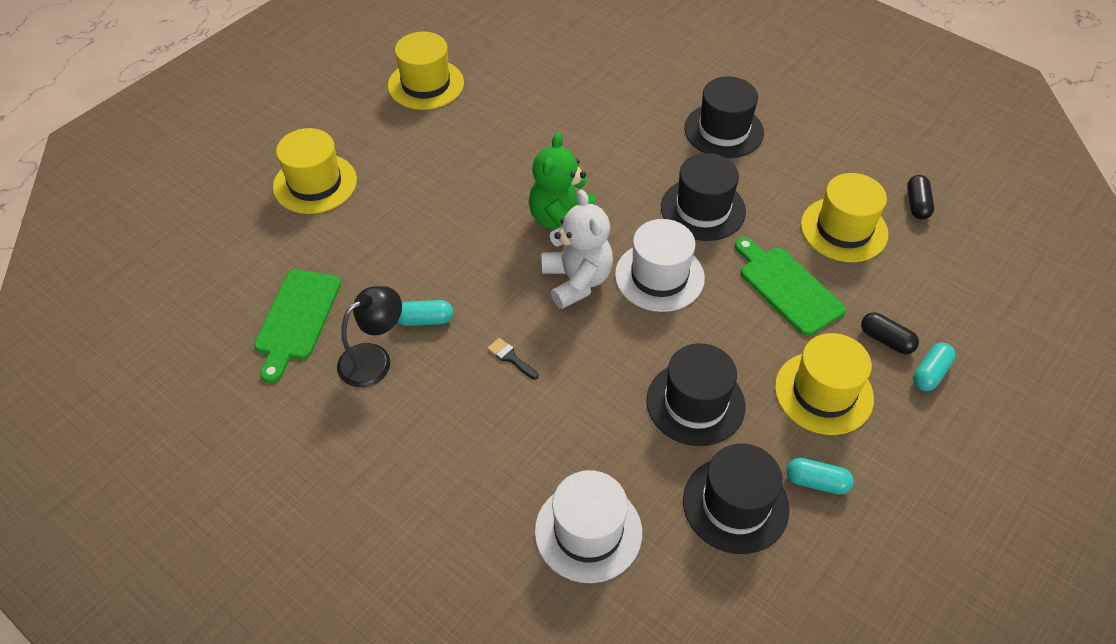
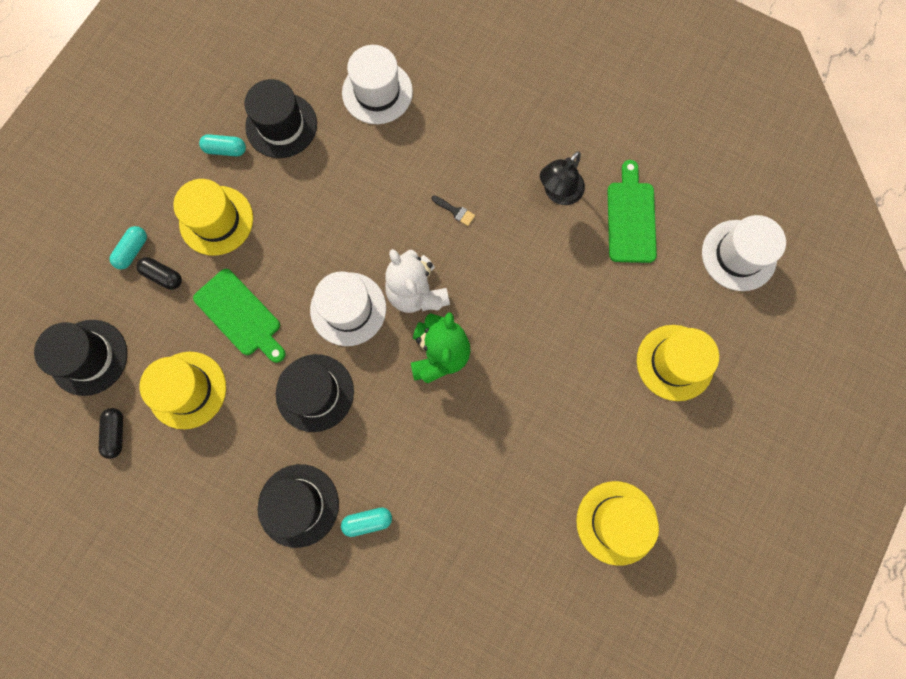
camera: 170 degrees right, 25 degrees up
(192, 264) = (738, 255): none -> white hat
(425, 320) = (530, 234): turquoise capsule -> turquoise capsule (367, 521)
(695, 403) = (312, 196): black hat -> black hat (89, 357)

